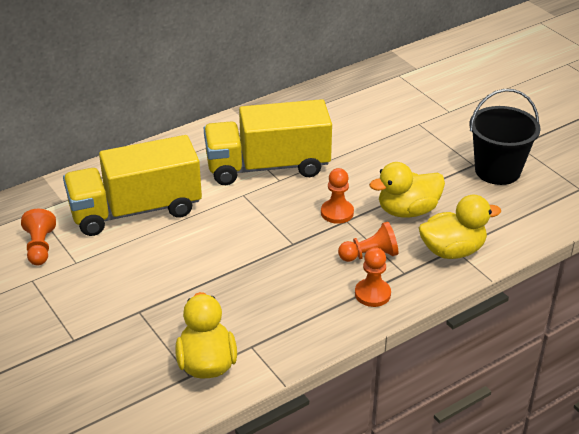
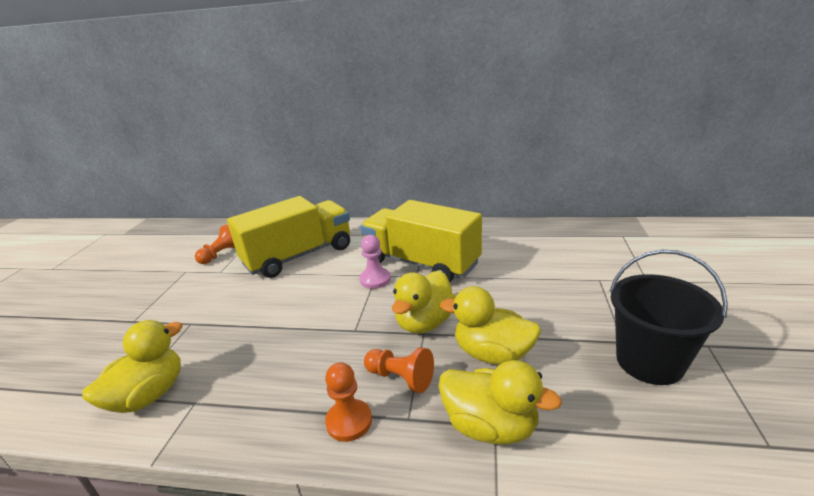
camera: 45 degrees right, 10 degrees down
(135, 210) = (299, 256): yellow truck -> yellow truck turned 120 degrees clockwise
(249, 199) = (375, 279): none -> pink pawn
(337, 213) = (424, 322): orange pawn -> yellow duck

